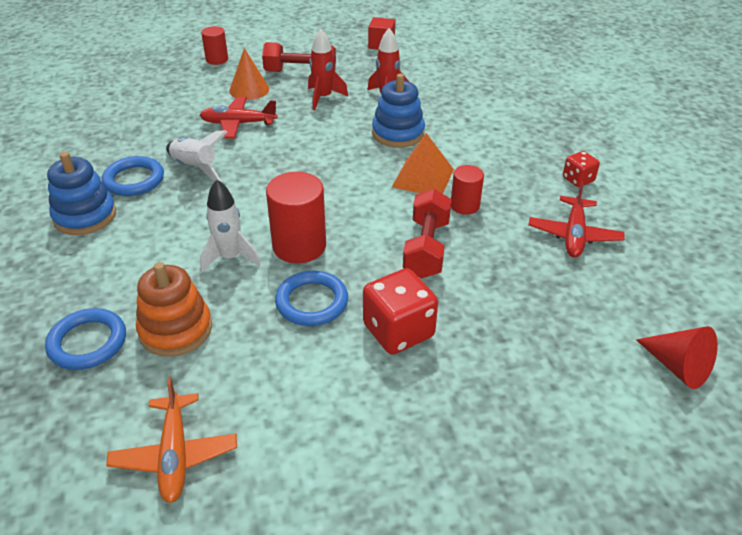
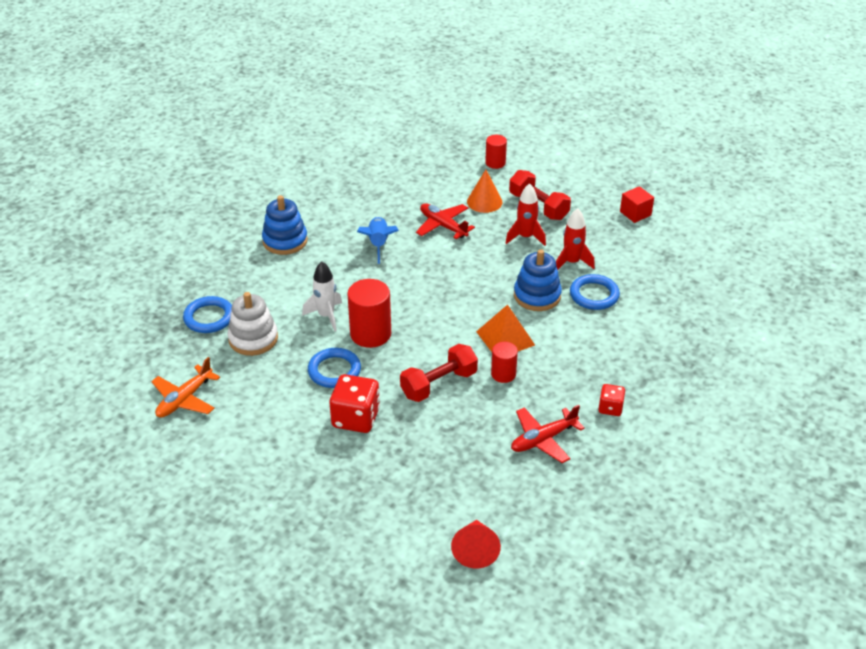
camera: 45 degrees right, 0 degrees up
(134, 180) = (335, 232): blue ring -> blue ring (594, 295)
(176, 330) = (253, 339): orange stacking toy -> white stacking toy
(195, 168) = (378, 244): white rocket -> blue rocket

